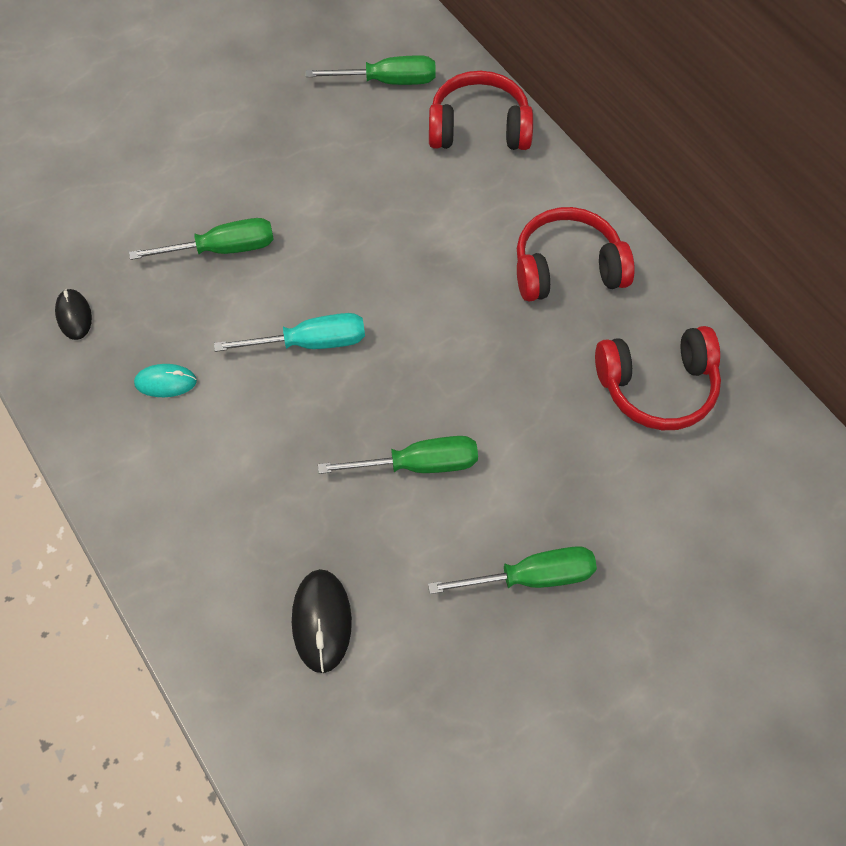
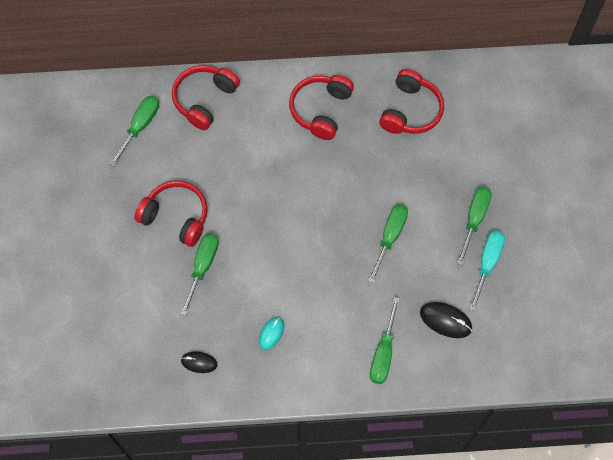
camera: 60 degrees left, 5 degrees up
(212, 553) = (383, 353): none -> green screwdriver
(280, 183) = (176, 217): none -> red headphones
(312, 342) = (290, 251): turquoise screwdriver -> turquoise screwdriver (487, 263)

